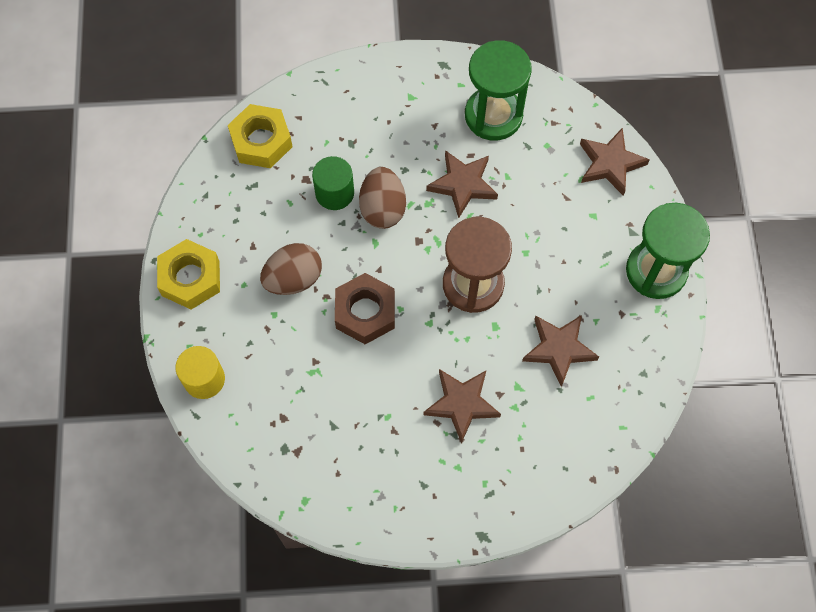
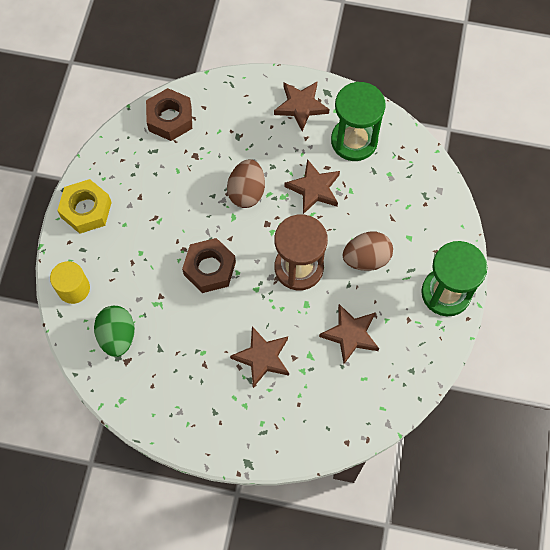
camera: 15 degrees right, 0 degrees up
(261, 141) = (170, 118): yellow nut -> brown nut
(277, 424) = (117, 336): none -> green egg
(293, 279) = (163, 229): brown egg -> brown egg (366, 258)
(334, 193) = (213, 171): green cylinder -> none
(610, 163) = (435, 200): brown star -> brown star (301, 106)

